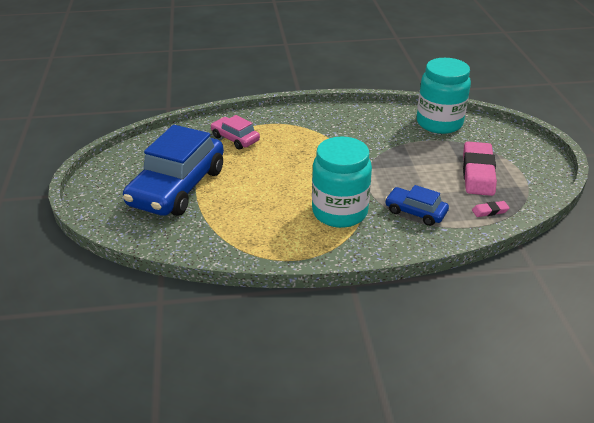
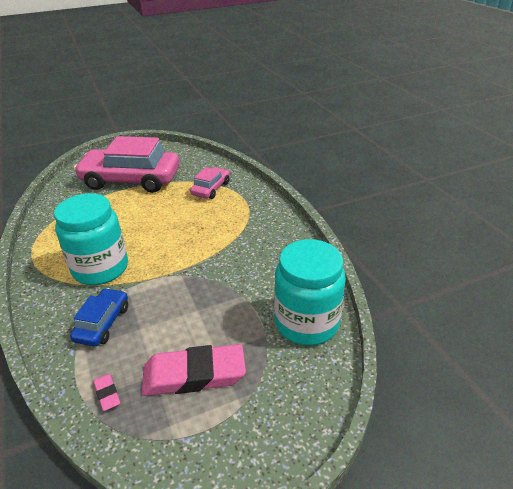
camera: 75 degrees right, 0 degrees up
(177, 187) = (131, 180): blue car -> pink car

